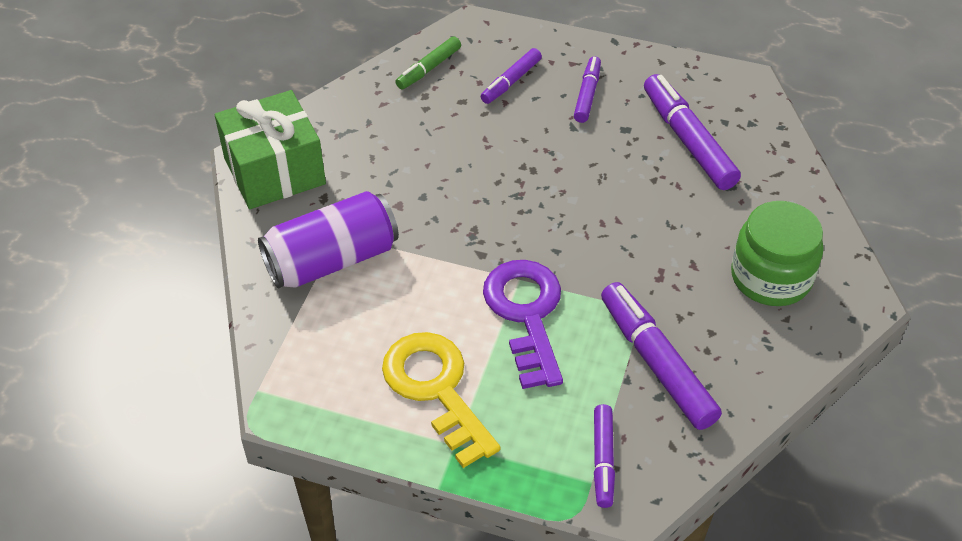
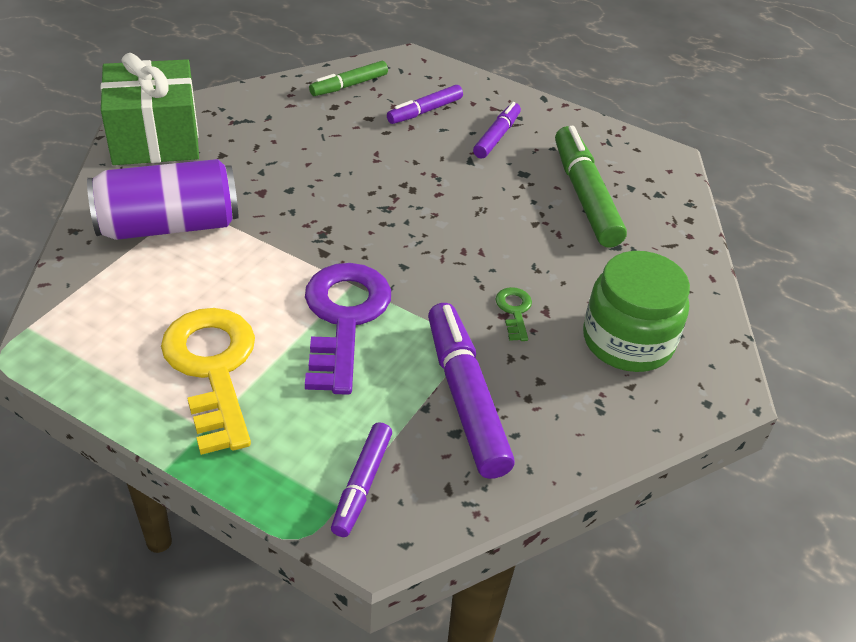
camera: 10 degrees right, 5 degrees down
(667, 272) = (514, 311): none -> green key
(688, 140) = (585, 196): purple marker -> green marker

